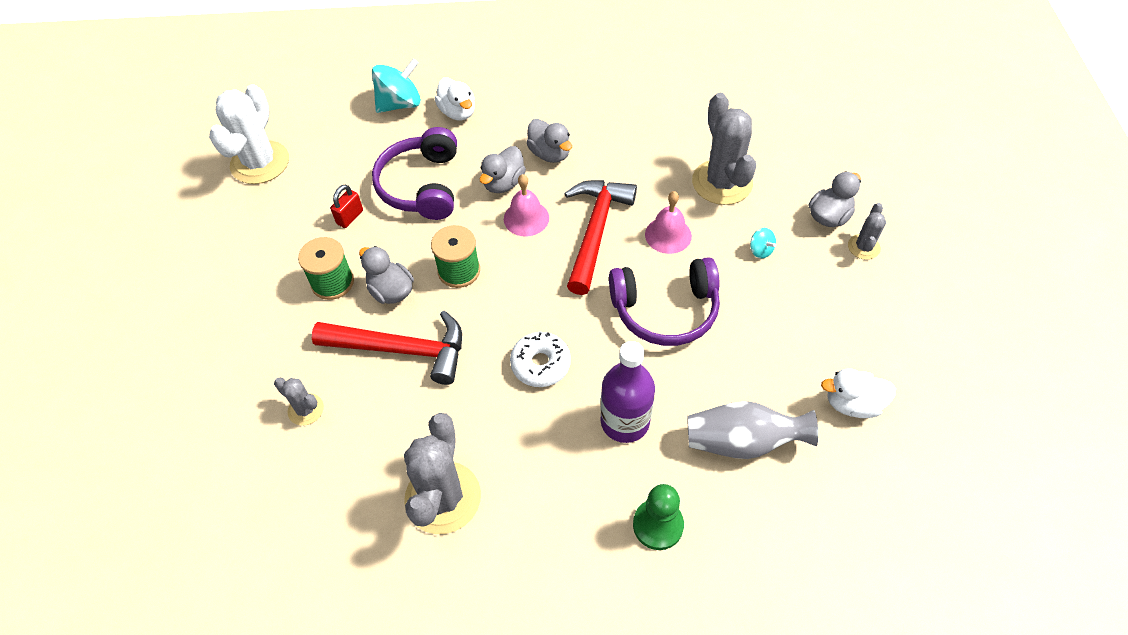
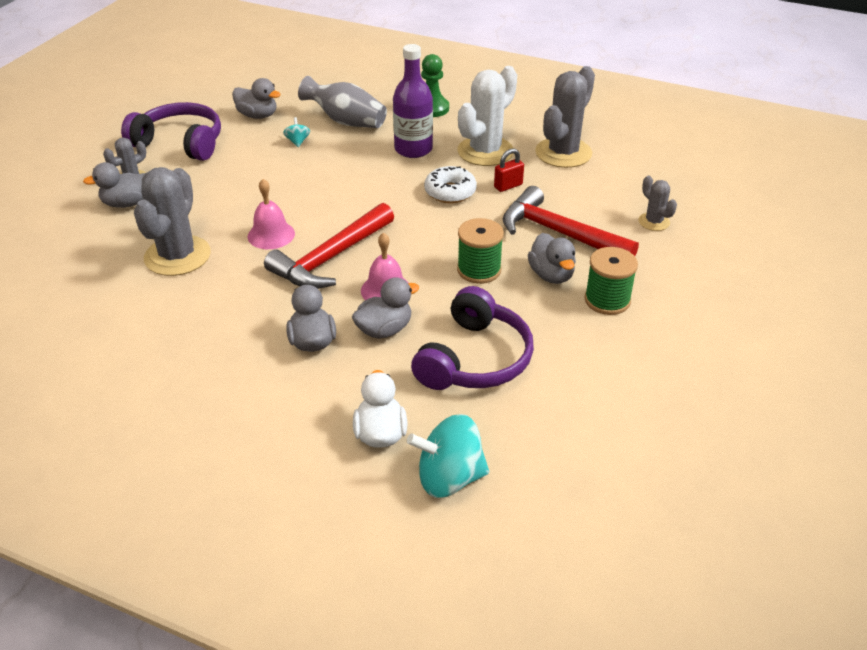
camera: 155 degrees left, 15 degrees down
(260, 163) = (669, 462): white cactus -> white cactus (485, 151)
(350, 217) = (570, 354): red padlock -> red padlock (508, 186)
(665, 310) = (326, 191): purple headphones -> purple headphones (180, 143)
(760, 250) = (210, 201): turquoise spinning top -> turquoise spinning top (297, 141)
(852, 403) = (258, 115): white duck -> grey duck

